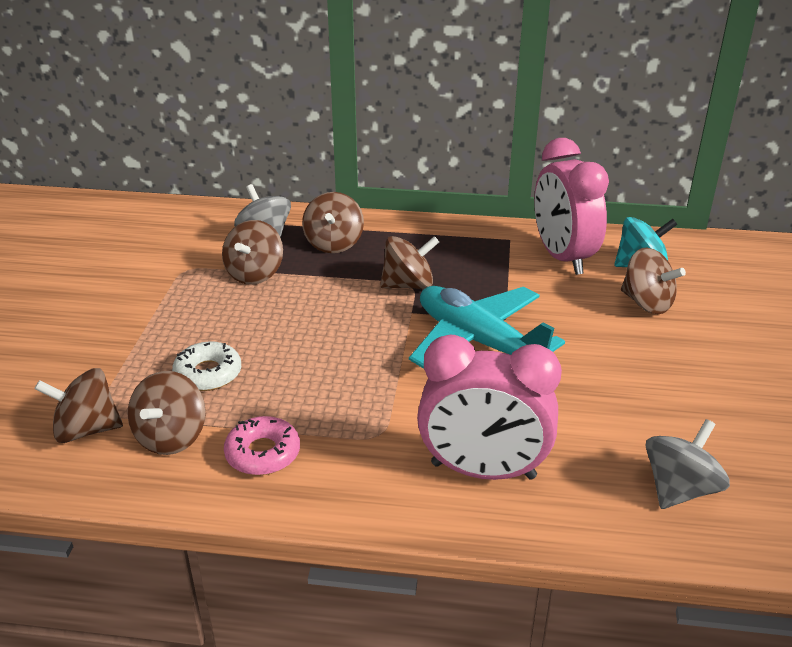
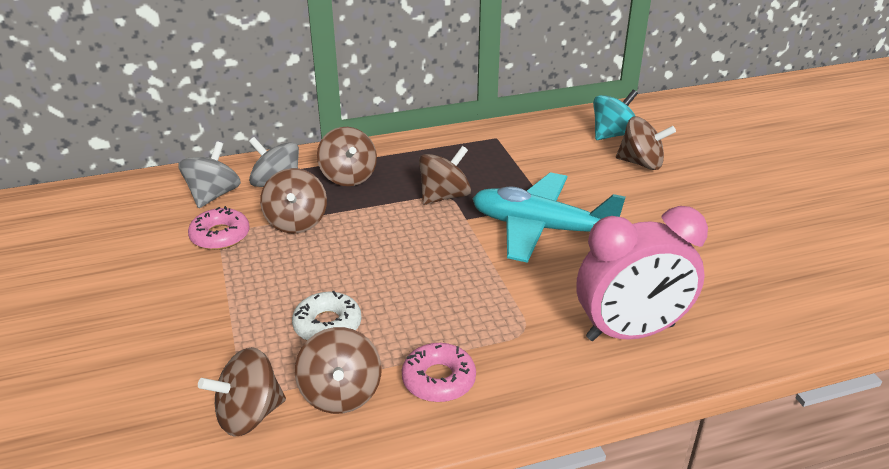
camera: 25 degrees left, 0 degrees up
(182, 269) = (220, 236): none -> pink donut
(562, 257) = (550, 142): pink clock -> none
(679, 489) = (777, 298): grey spinning top -> grey spinning top (213, 195)

